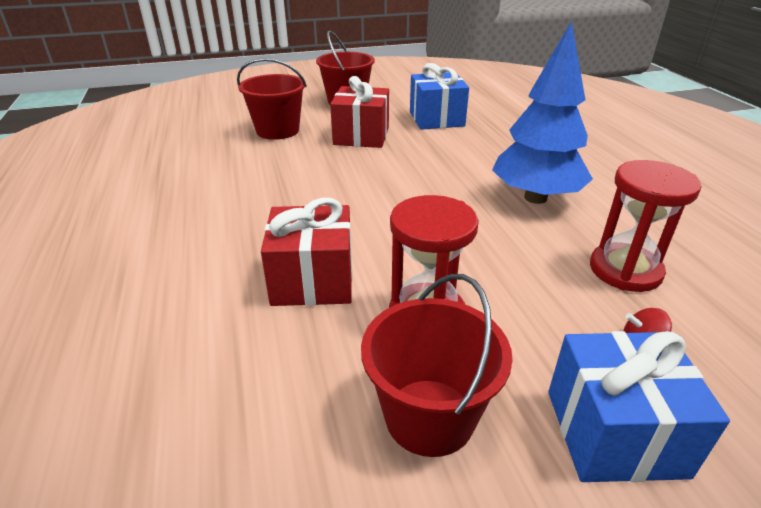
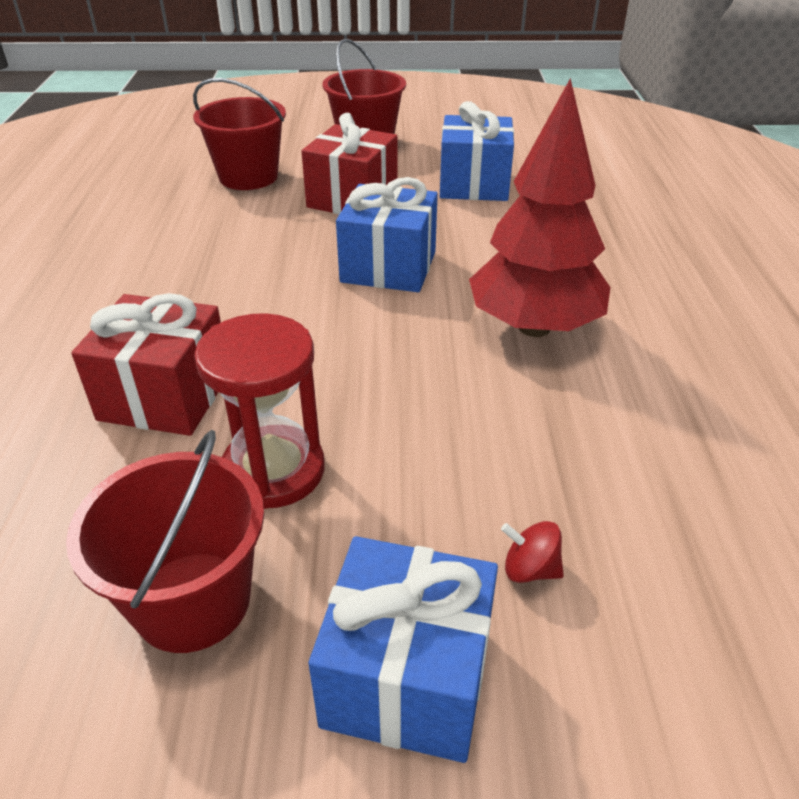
camera: 15 degrees right, 5 degrees up
(415, 174) = (388, 267): none -> blue gift
(535, 198) = (533, 327): blue tree -> red tree
(625, 270) = (587, 458): red hourglass -> none

